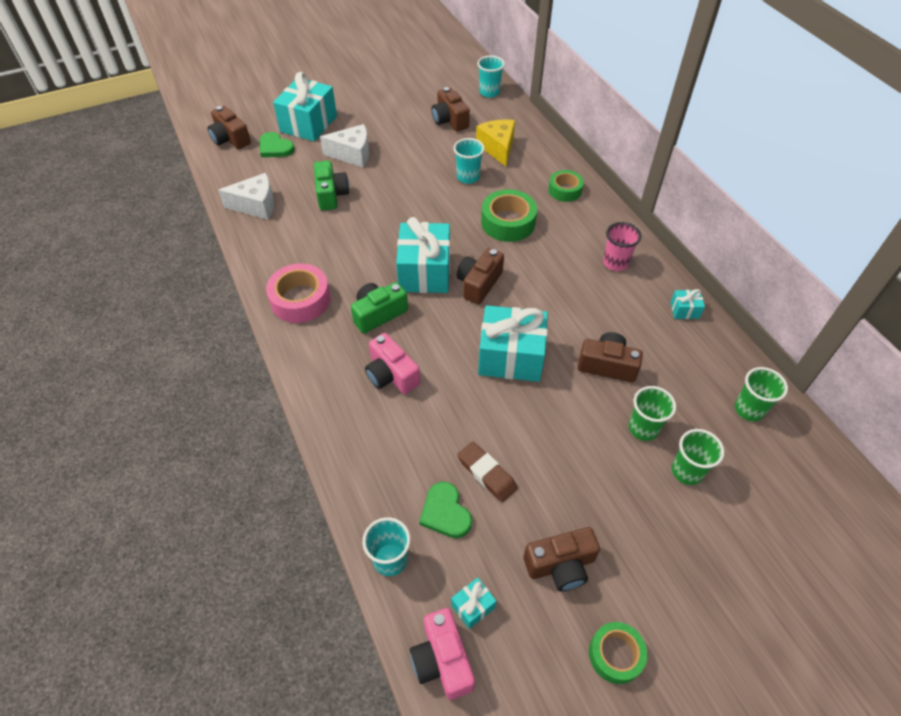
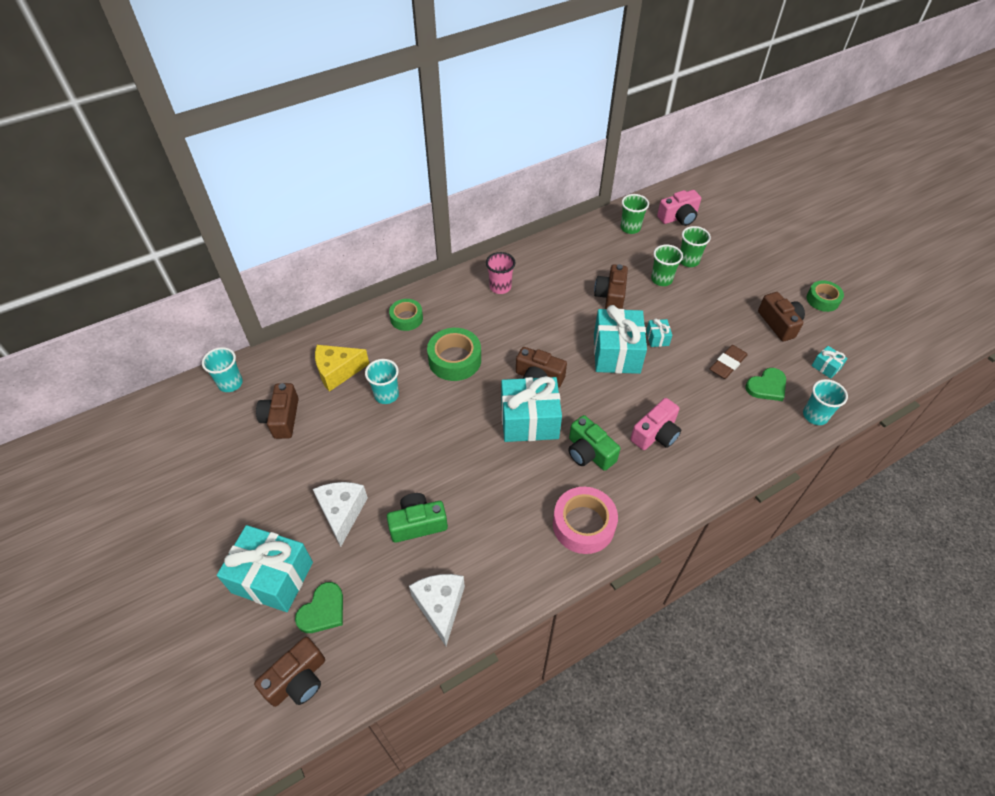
camera: 95 degrees left, 0 degrees up
(442, 660) = (866, 380): pink camera -> pink camera (678, 217)
(450, 120) = (282, 418): brown camera -> brown camera turned 120 degrees clockwise
(684, 310) = (546, 251): turquoise gift -> turquoise gift (657, 338)

